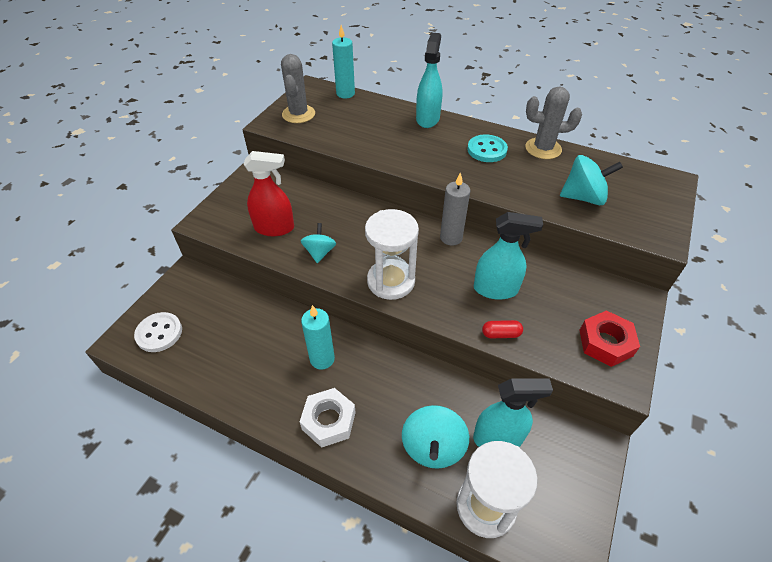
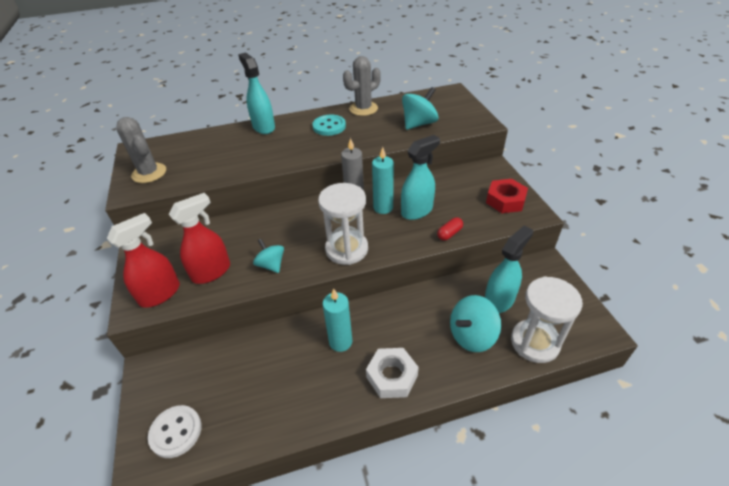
camera: 40 degrees left, 5 degrees down
(227, 221) = (160, 294): none -> red spray bottle
(345, 94) = (174, 140): turquoise candle -> turquoise candle (383, 208)
(433, 447) = (472, 336): turquoise spinning top -> turquoise spinning top turned 90 degrees clockwise

